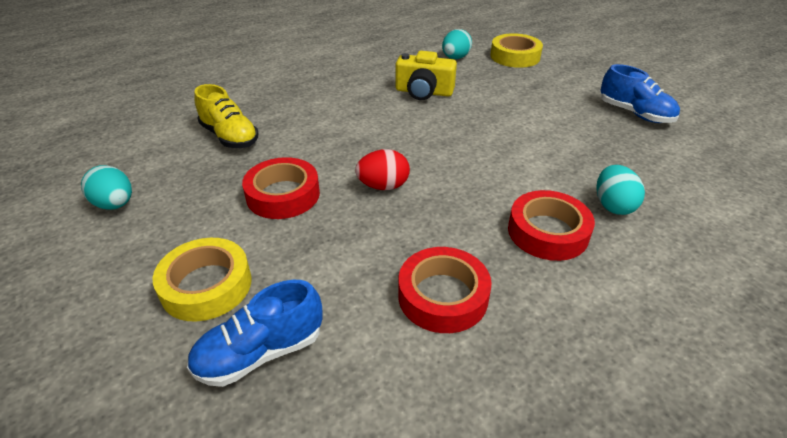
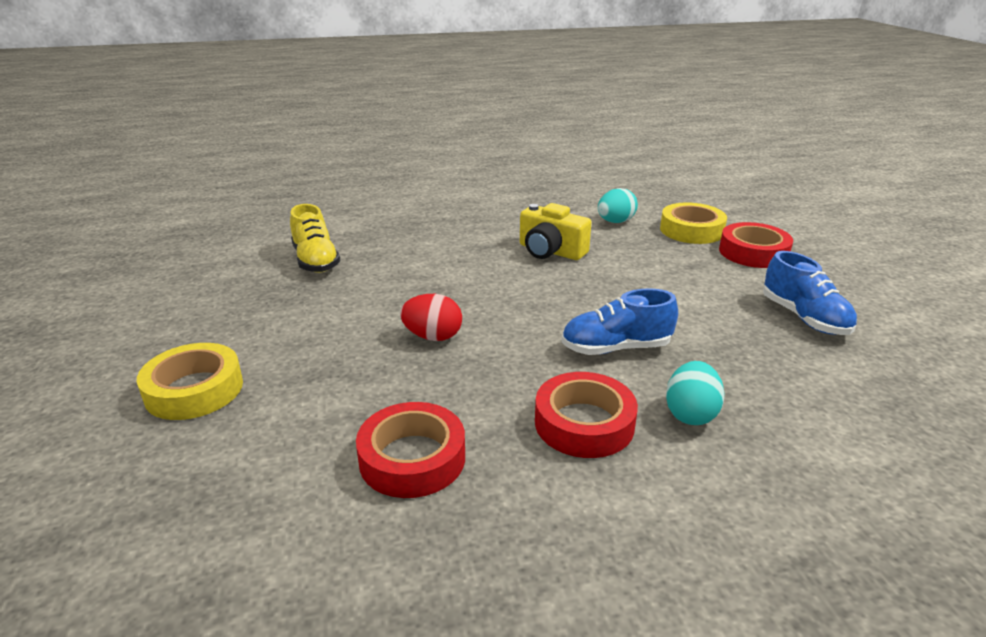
camera: 20 degrees right, 10 degrees down
(115, 204) = (170, 301): turquoise egg -> none
(260, 353) = (195, 462): blue shoe -> blue shoe (615, 348)
(283, 195) = (325, 324): red tape -> red tape (753, 252)

